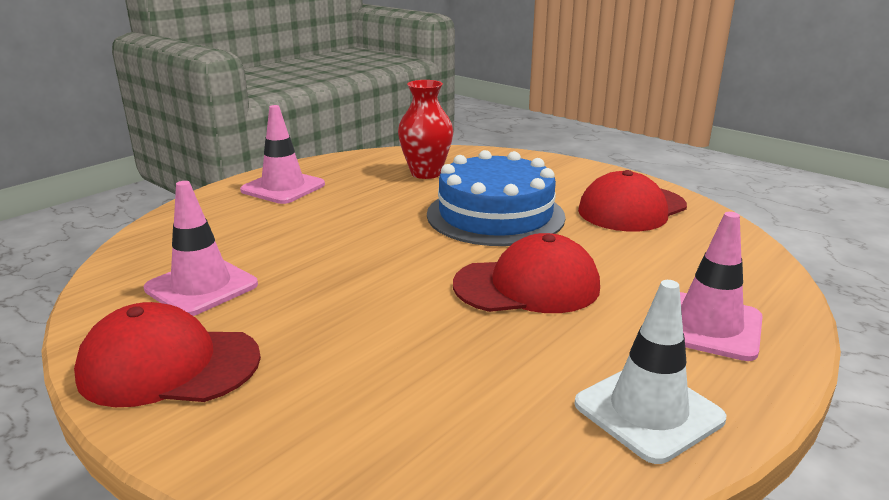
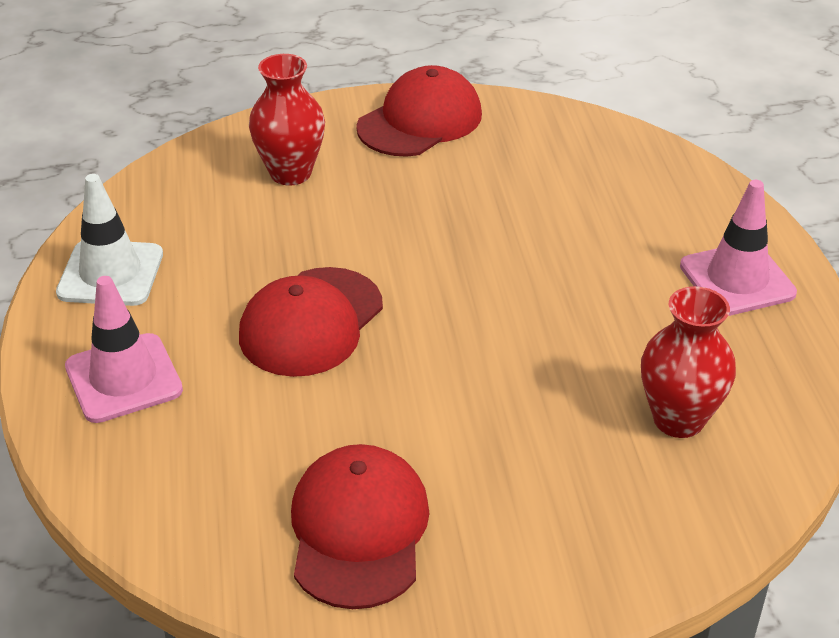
camera: 130 degrees right, 15 degrees up
(201, 287) = (525, 160): pink traffic cone -> none
(354, 396) = (290, 173): none -> red vase
(495, 215) = (476, 397): blue cake -> none

